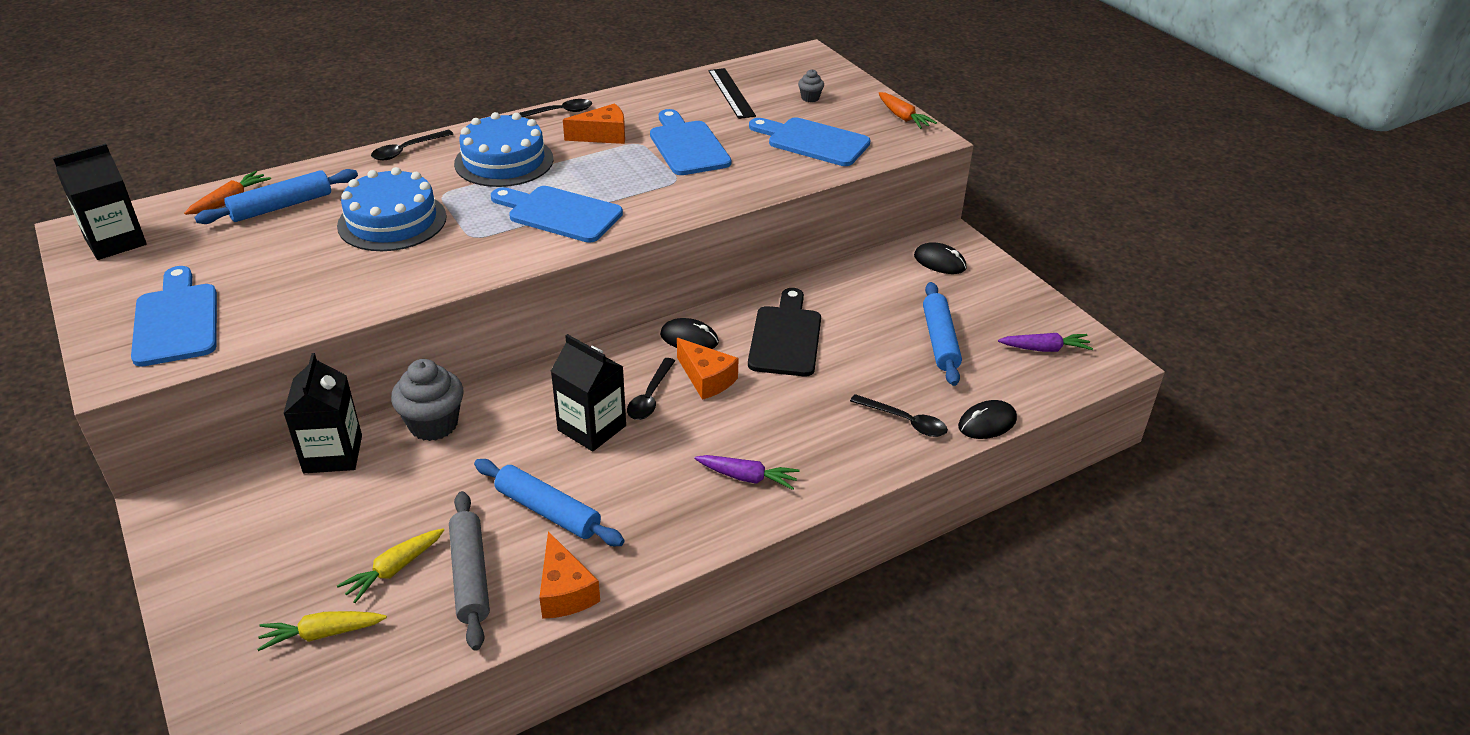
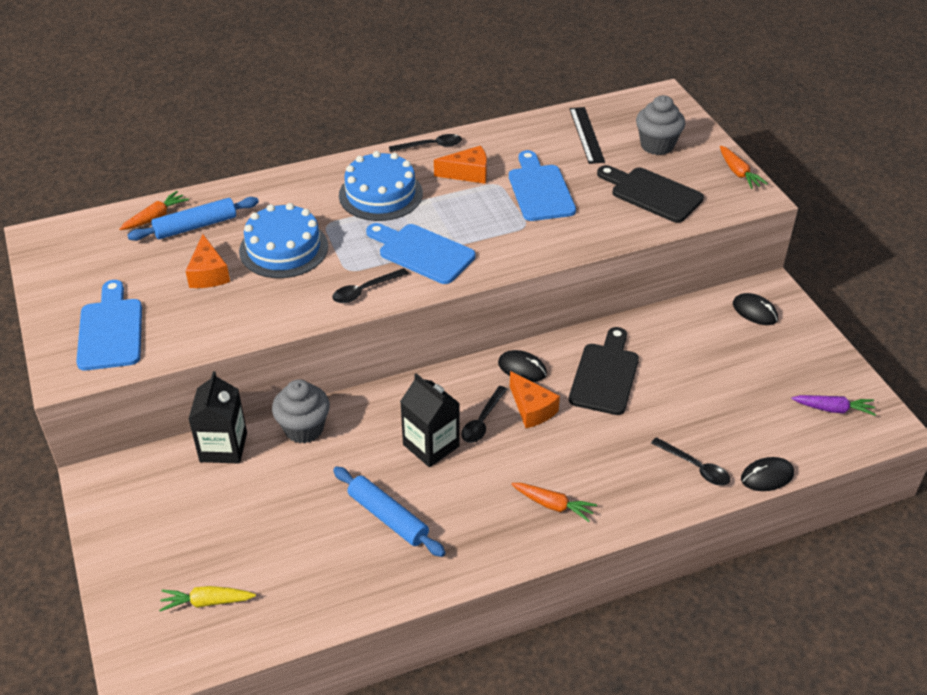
camera: 10 degrees right, 5 degrees up
(115, 242) = (65, 250): black carton -> none
(394, 569) = (264, 554): yellow carrot -> none
(407, 150) = (301, 177): black spoon -> black spoon (365, 290)
(470, 576) = (322, 567): grey rolling pin -> none
(564, 591) = (394, 589): orange cheese -> orange cheese (208, 274)
(747, 477) = (553, 505): purple carrot -> orange carrot
(810, 98) = (657, 145): grey cupcake -> grey cupcake, size x2.07
(813, 141) = (652, 194): blue cutting board -> black cutting board
(940, 340) = (740, 391): blue rolling pin -> none

